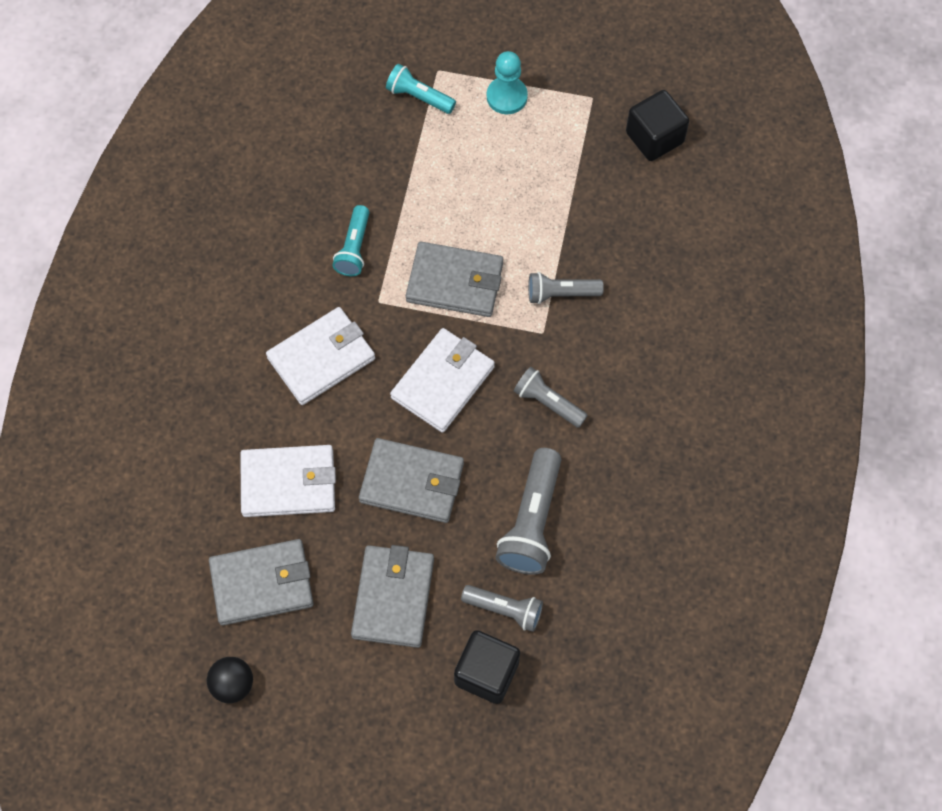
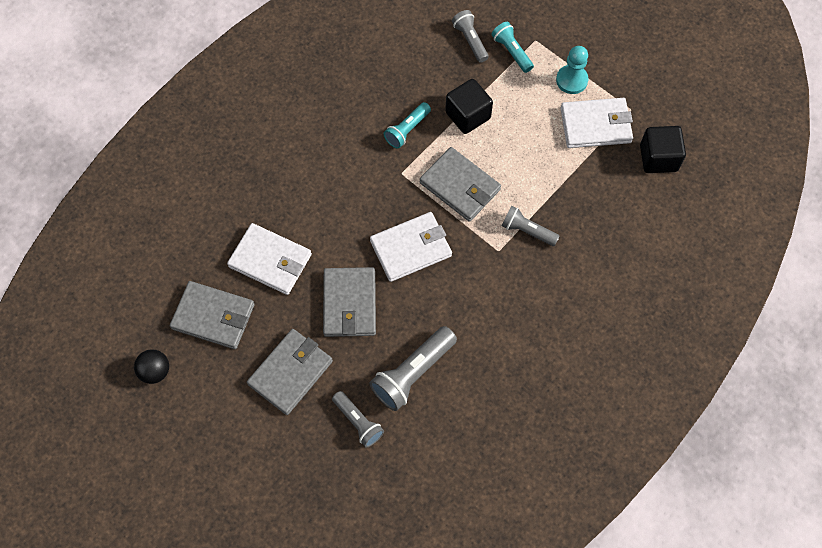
camera: 30 degrees right, 0 degrees up
(321, 358) = (341, 191): white wallet -> white wallet (595, 125)
(412, 482) = (349, 304): grey wallet -> grey wallet turned 45 degrees clockwise
(486, 673) = (320, 457): black cube -> black cube (467, 115)
(548, 402) = (473, 299): grey flashlight -> grey flashlight (470, 40)

